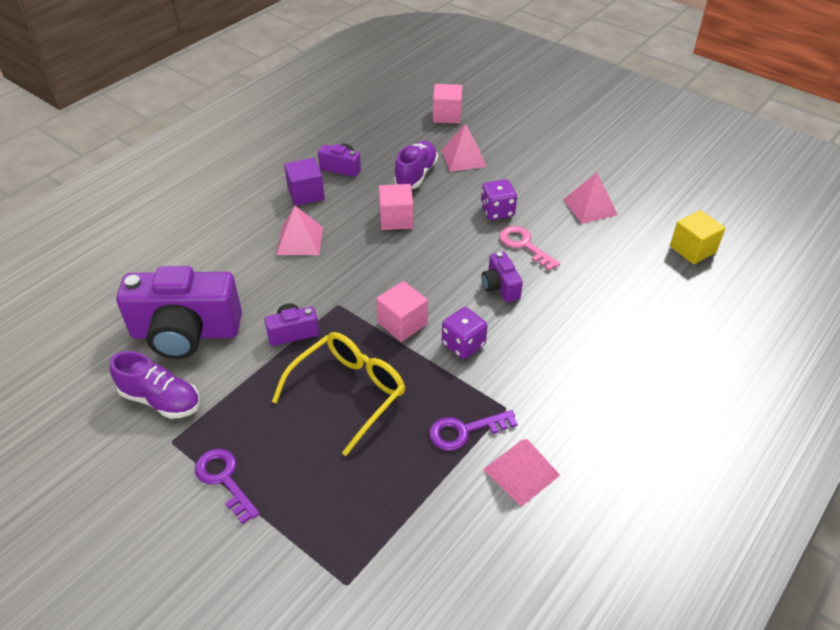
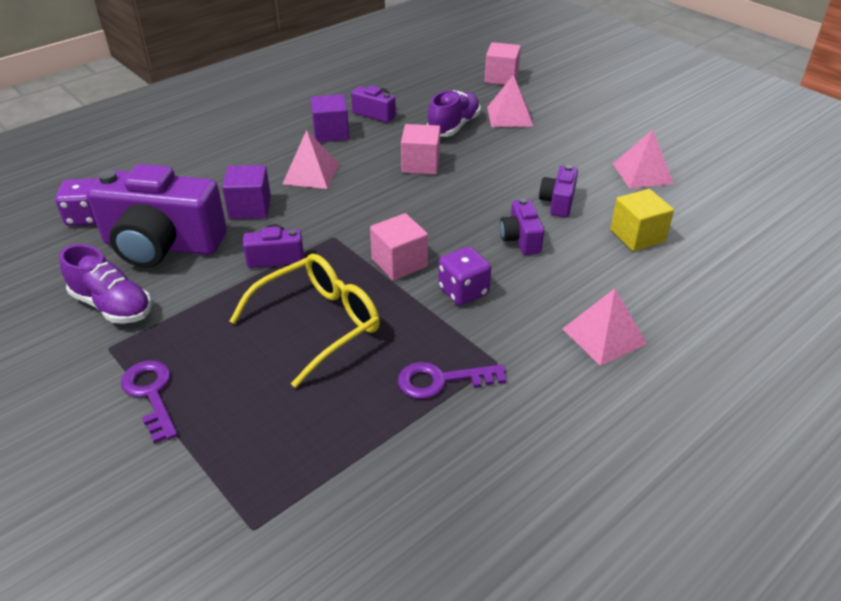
camera: 10 degrees right, 5 degrees down
(254, 283) = (250, 208): none -> purple cube
(497, 211) = (535, 168): purple dice -> purple dice (86, 217)
(521, 472) = (499, 434): pink pyramid -> pink pyramid (604, 336)
(524, 245) = (558, 202): pink key -> purple camera
(692, 249) = (758, 226): yellow cube -> yellow cube (637, 236)

